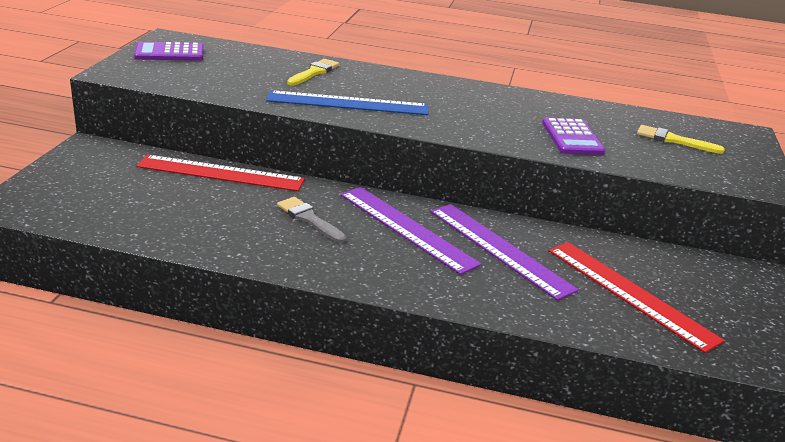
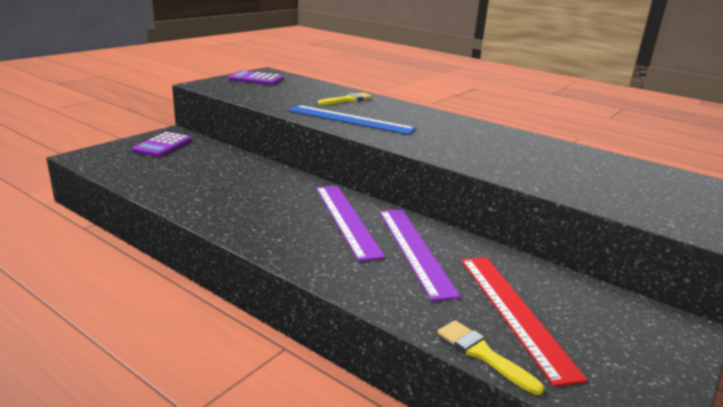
camera: 25 degrees right, 5 degrees down
(221, 173) = (242, 161): red ruler -> none
(309, 219) = (274, 199): grey brush -> none
(572, 138) = (529, 167): purple calculator -> purple calculator (163, 145)
(673, 140) = (639, 184): yellow brush -> yellow brush (483, 354)

